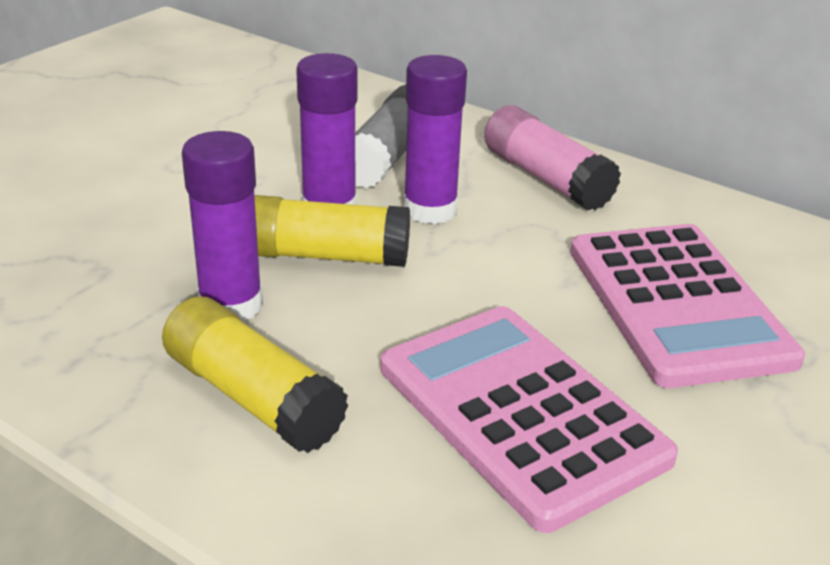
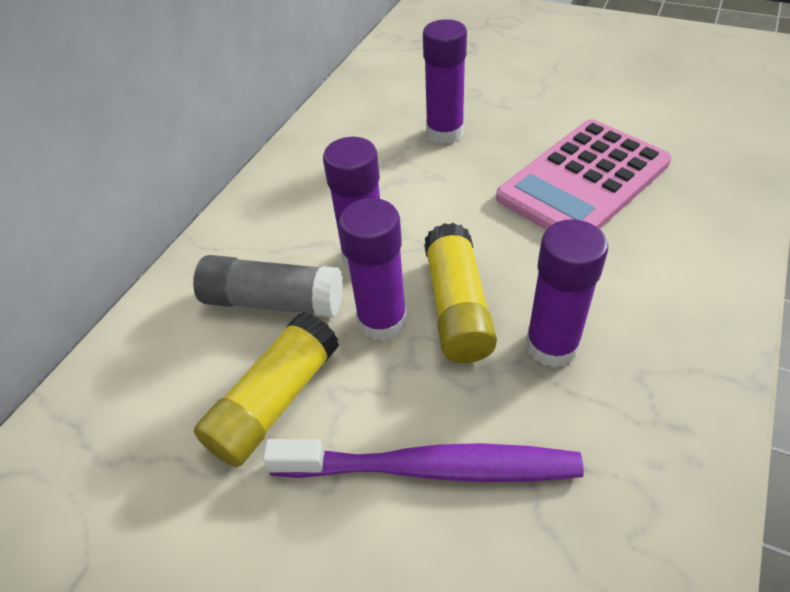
camera: 95 degrees left, 15 degrees up
(146, 212) = (432, 467): none -> purple toothbrush
(253, 397) = (646, 300): yellow glue stick -> yellow glue stick (275, 401)
(546, 178) = (296, 200): pink glue stick -> none
(677, 304) = (445, 132): pink calculator -> purple glue stick

